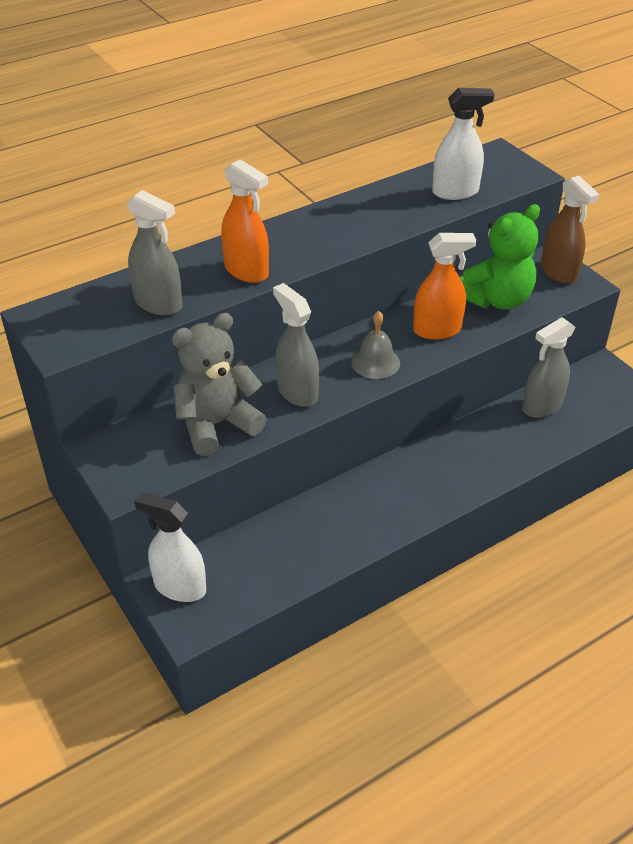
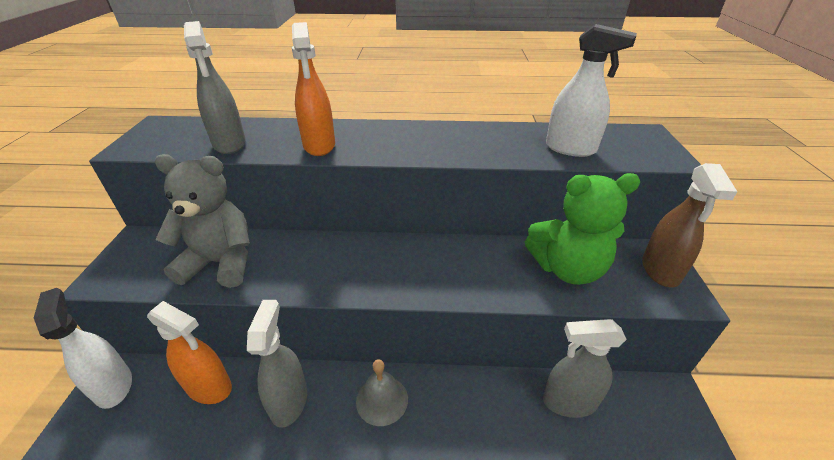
camera: 35 degrees right, 5 degrees down
(297, 392) = (306, 267): grey spray bottle -> grey spray bottle (289, 401)
(375, 362) = (395, 274): grey bell -> grey bell (382, 400)
(437, 330) = (481, 271): orange spray bottle -> orange spray bottle (209, 387)

